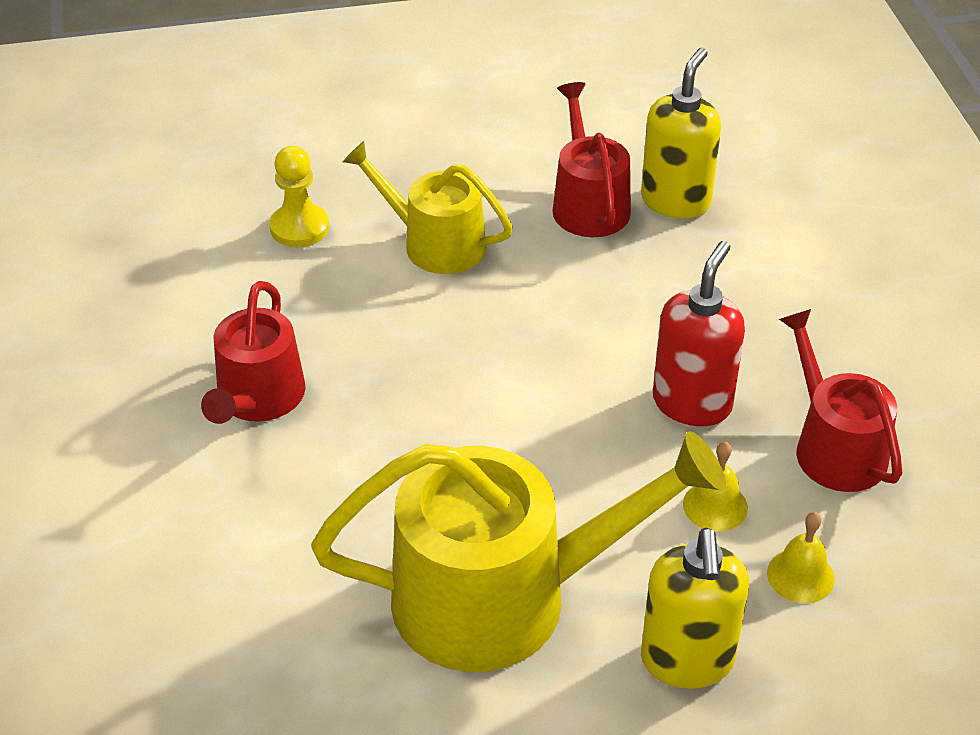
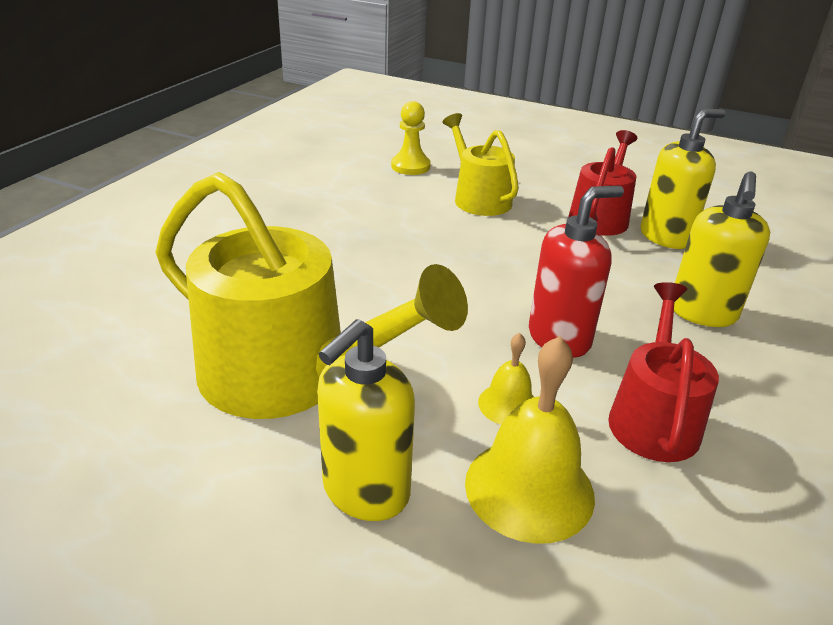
camera: 35 degrees right, 10 degrees down
(257, 399) = (289, 219): red watering can -> none
(785, 296) = (702, 313): none -> yellow soap dispenser
(800, 575) = (529, 488): yellow bell -> yellow bell, size x1.86

